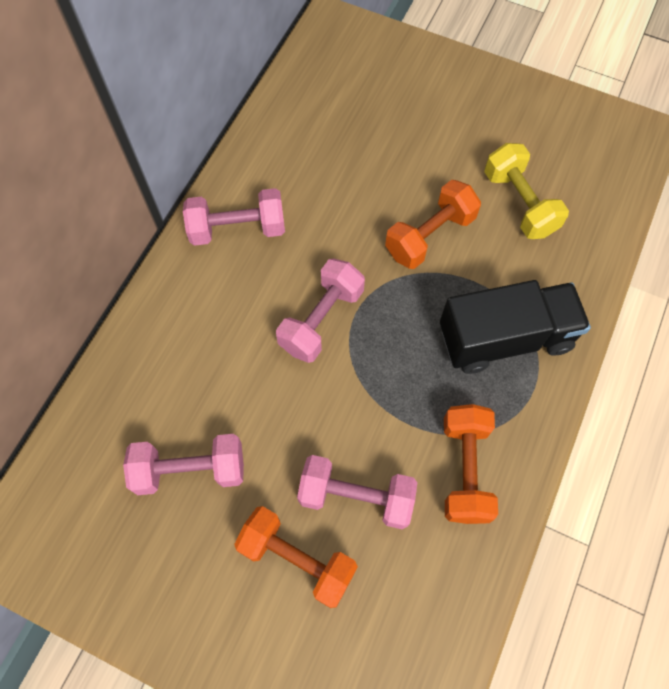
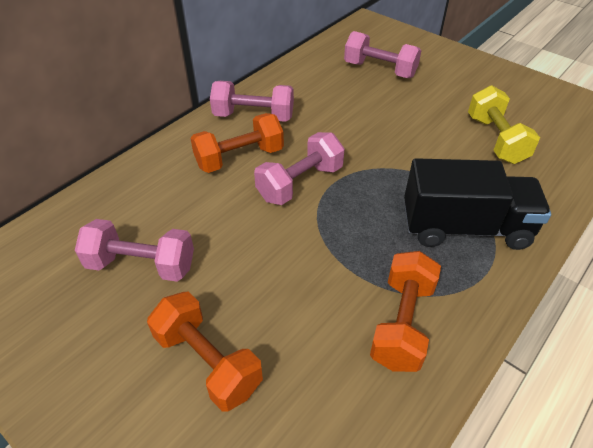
camera: 15 degrees right, 20 degrees down
(356, 496) = (285, 321): pink dumbbell -> pink dumbbell (380, 70)
(430, 236) = (411, 147): orange dumbbell -> orange dumbbell (239, 158)

